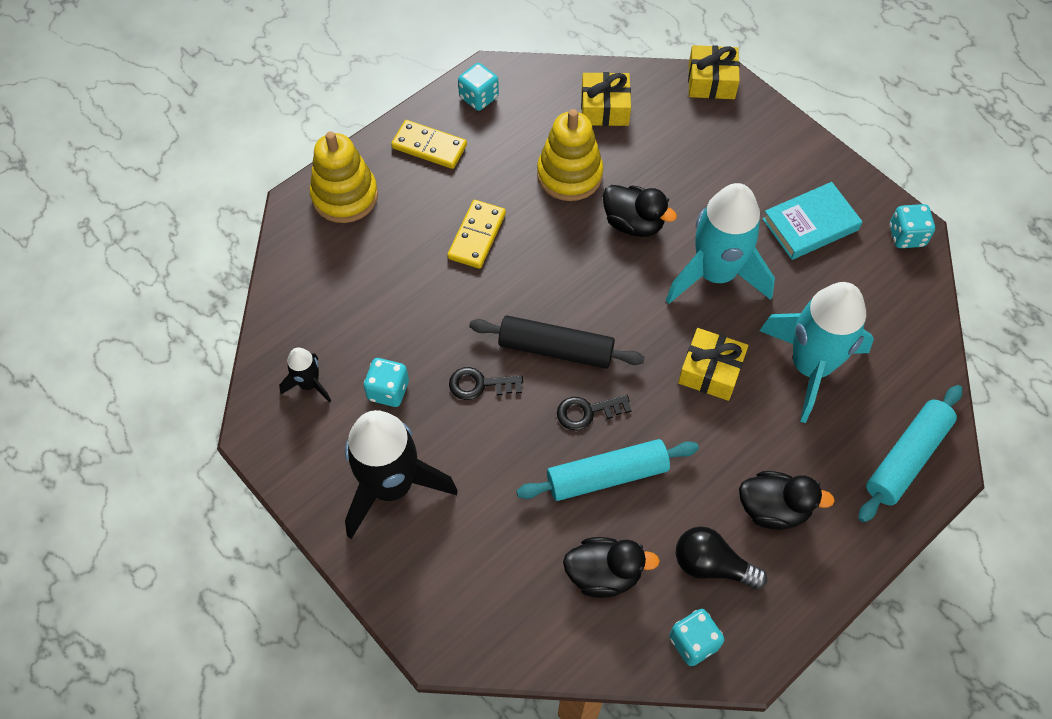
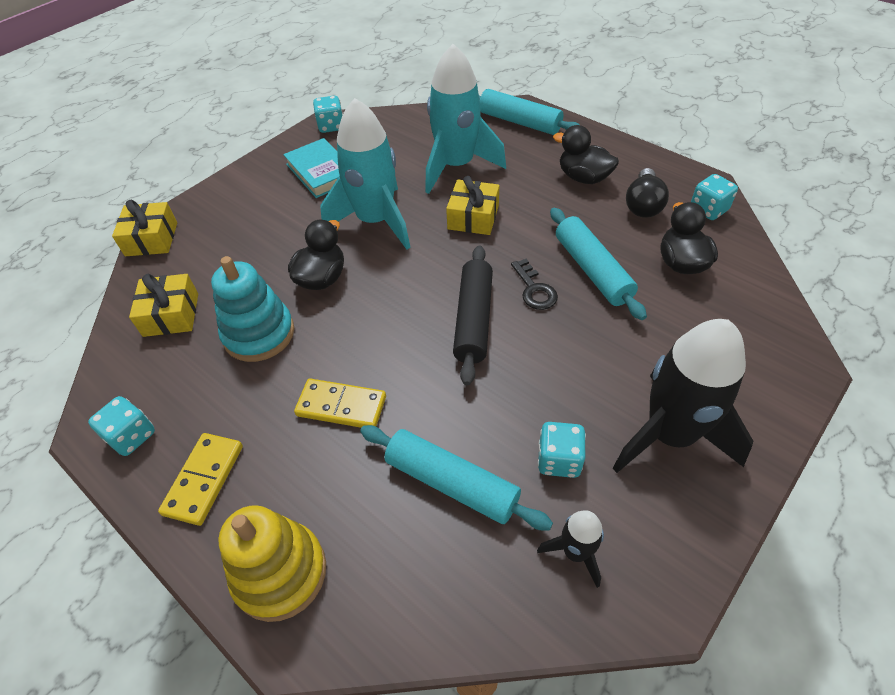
camera: 95 degrees left, 10 degrees down
(386, 309) = (451, 483): none -> turquoise rolling pin
(480, 384) = (528, 375): black key -> none
(569, 175) = (259, 334): yellow stacking toy -> turquoise stacking toy
(773, 509) = (583, 178): black duck -> black duck turned 60 degrees counterclockwise

